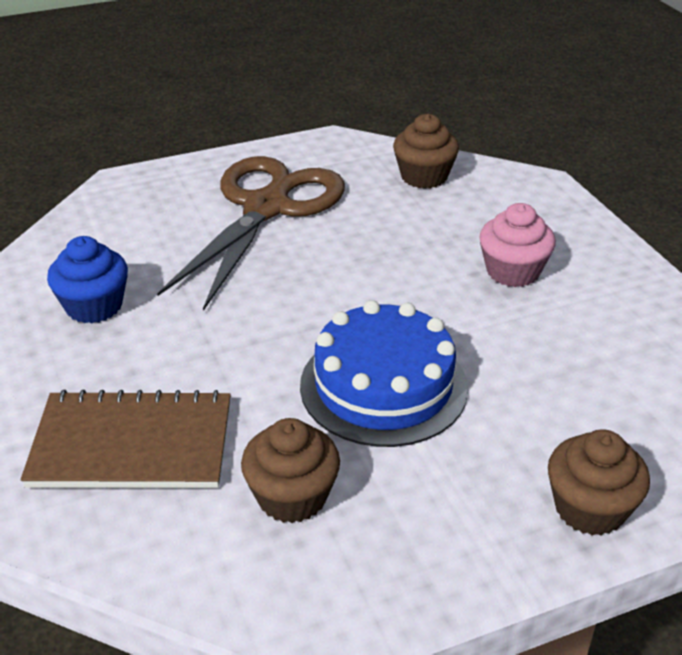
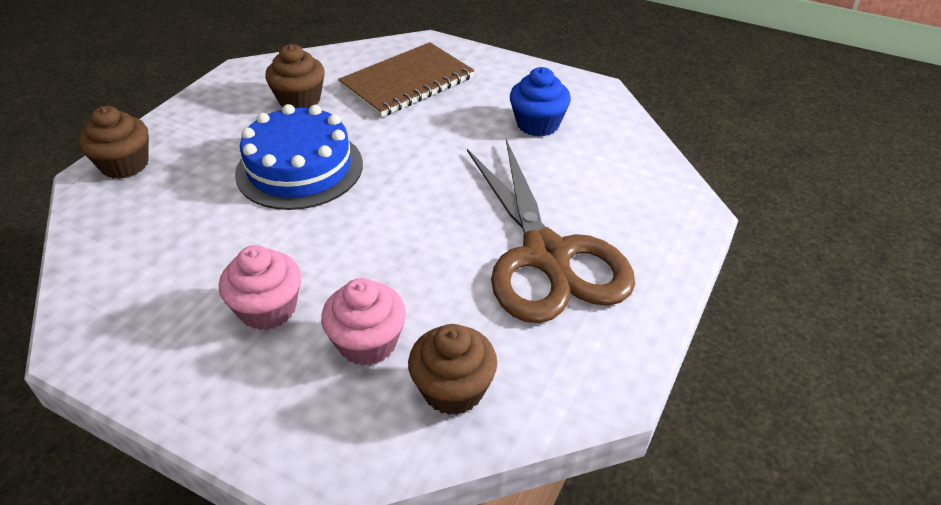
camera: 140 degrees right, 5 degrees up
(455, 219) = (367, 342): none -> pink cupcake

